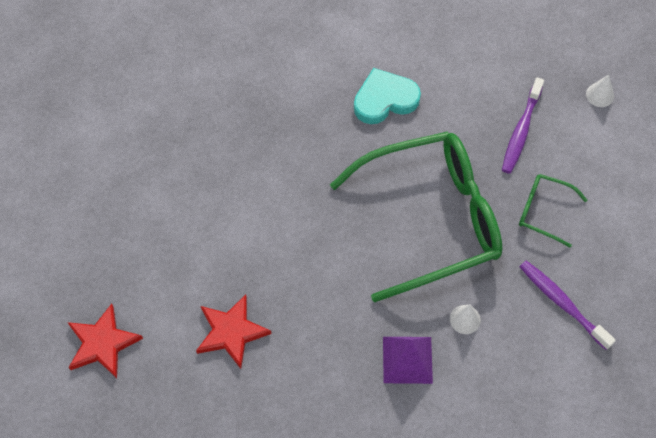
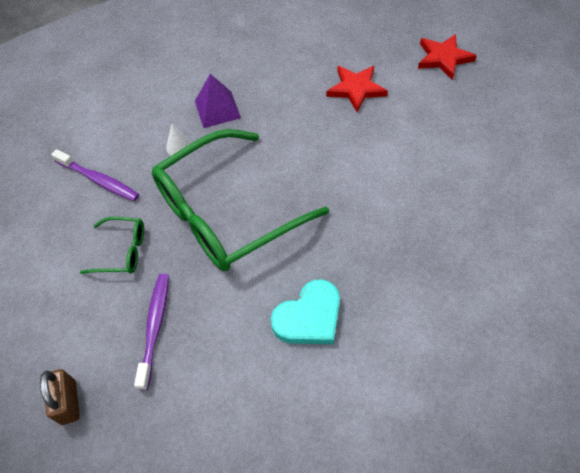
camera: 165 degrees right, 5 degrees down
(600, 95) = (69, 402): white cone -> brown padlock

